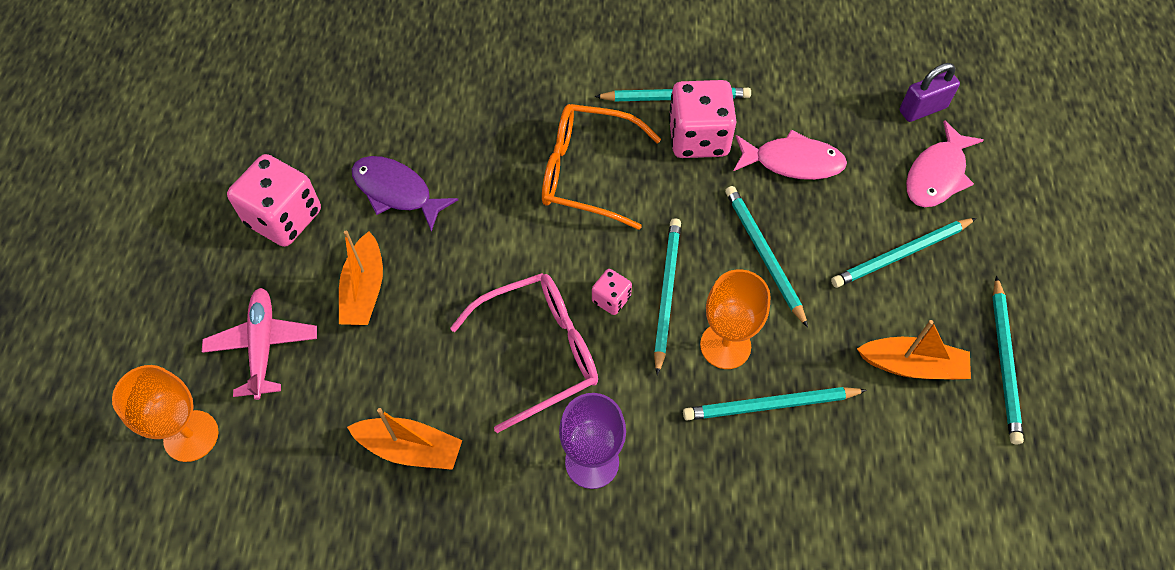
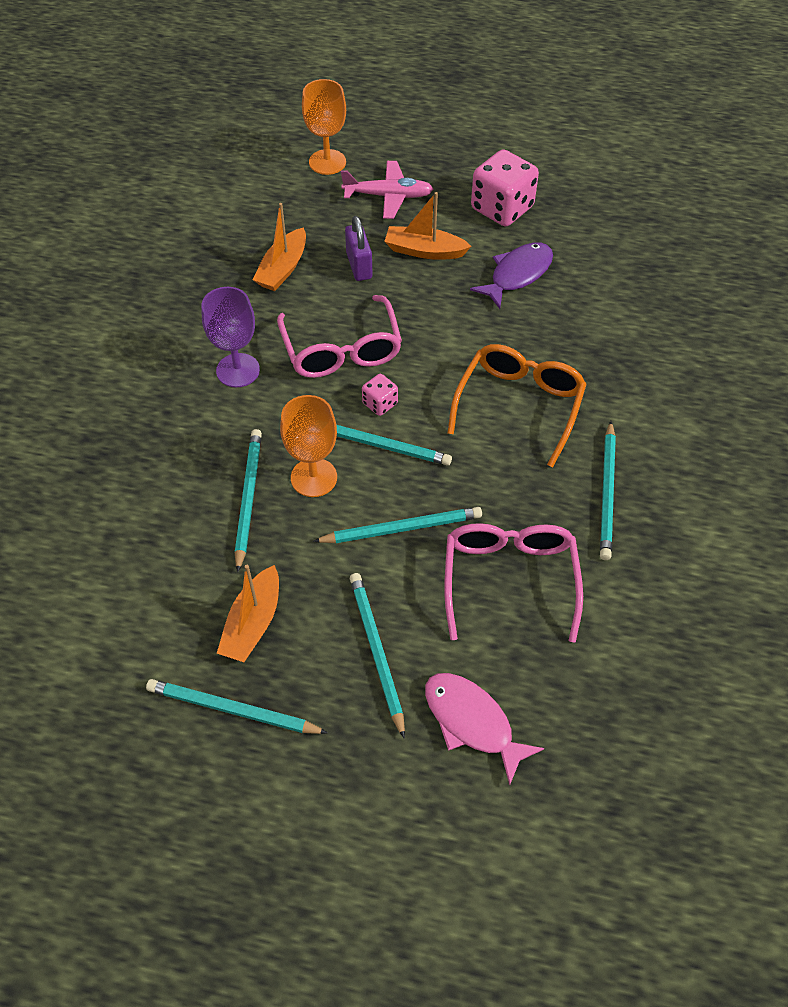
camera: 100 degrees right, 5 degrees down
(698, 138) = (551, 502): pink dice -> none
(792, 162) = (509, 580): pink fish -> pink glasses
(922, 109) = (569, 738): purple padlock -> purple padlock (359, 266)

